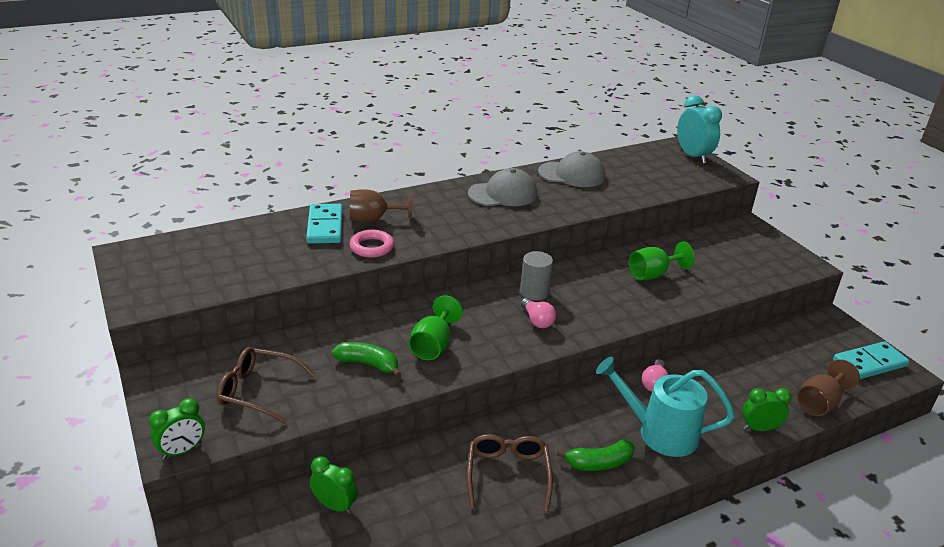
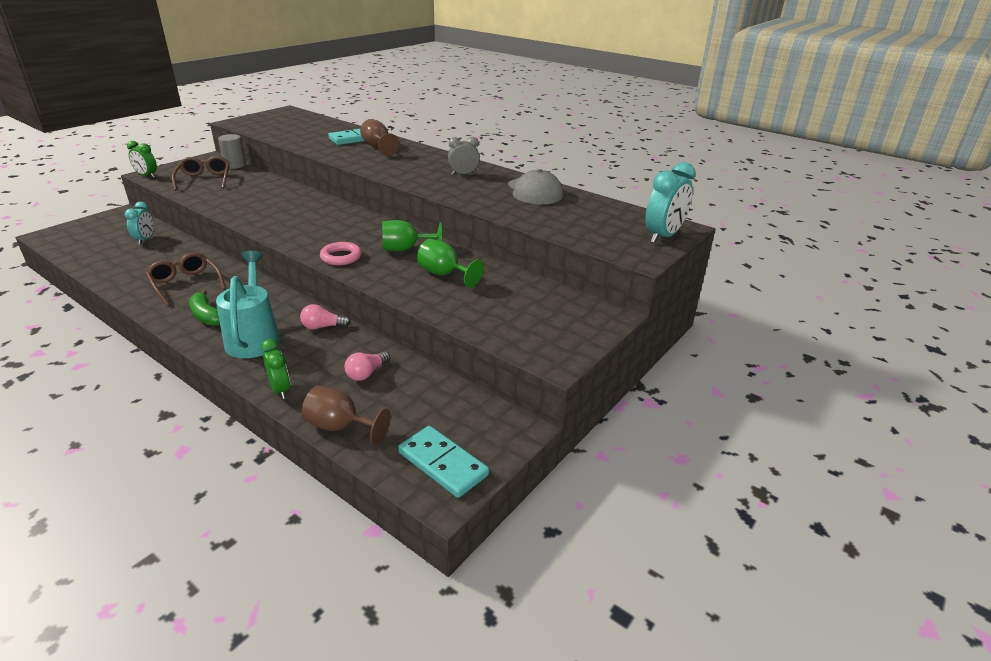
camera: 65 degrees right, 0 degrees up
(335, 506) = (145, 240): green clock -> turquoise clock
(368, 364) = (244, 198): green banana -> none
(372, 247) = (339, 153): pink ring -> pink ring (341, 257)
(433, 345) = (275, 211): green goblet -> green goblet (405, 249)
(503, 194) = (463, 174): grey cap -> grey clock
(508, 474) = (185, 284): brown glasses -> brown glasses turned 105 degrees counterclockwise
(534, 292) = (370, 231): grey cylinder -> grey cylinder (235, 165)
(537, 320) = (329, 238): pink light bulb -> pink light bulb (366, 373)

